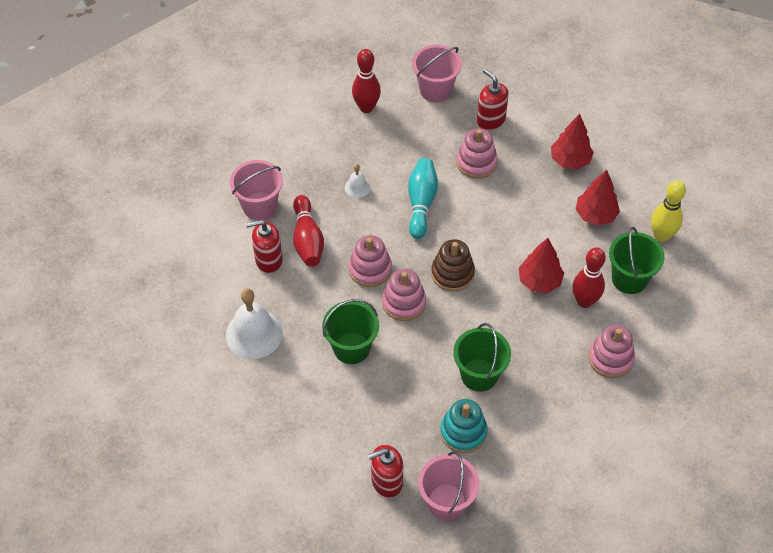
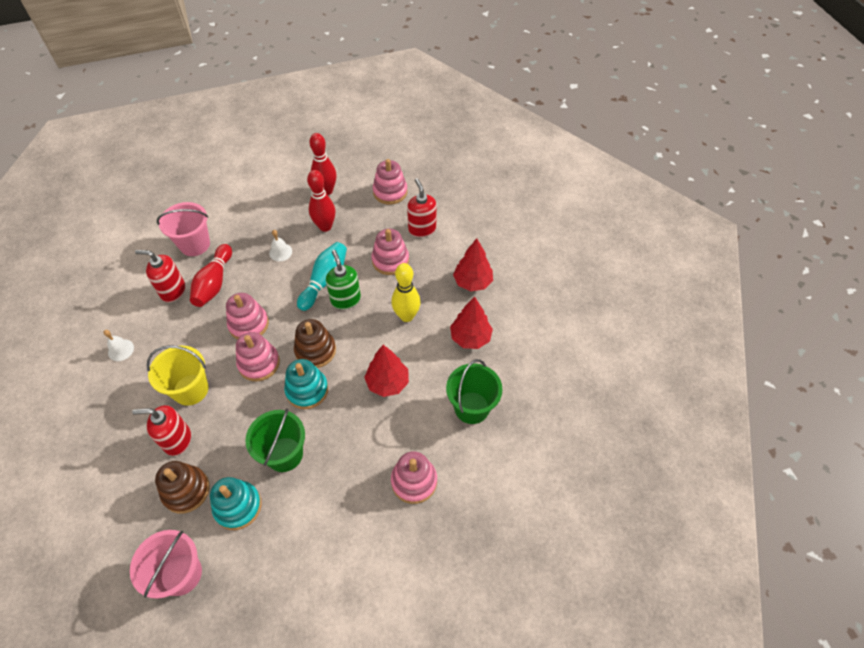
camera: 20 degrees right, 0 degrees up
(254, 334) = (121, 350): white bell -> white bell, size x0.49
(351, 348) = (191, 389): green bucket -> yellow bucket
(386, 482) = (141, 531): red soap dispenser -> red soap dispenser (177, 440)
(406, 435) = (186, 490): none -> brown stacking toy
(435, 90) = (390, 192): pink bucket -> pink stacking toy
(453, 215) = (345, 299): none -> green soap dispenser
(466, 312) = (307, 390): none -> turquoise stacking toy
(584, 301) = (419, 415): red bowling pin -> red bowling pin (325, 226)
(661, 236) = (522, 376): yellow bowling pin -> yellow bowling pin (406, 316)

